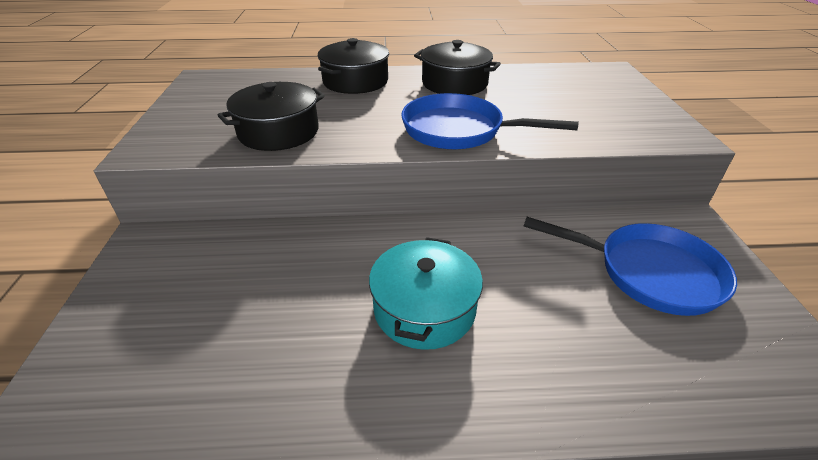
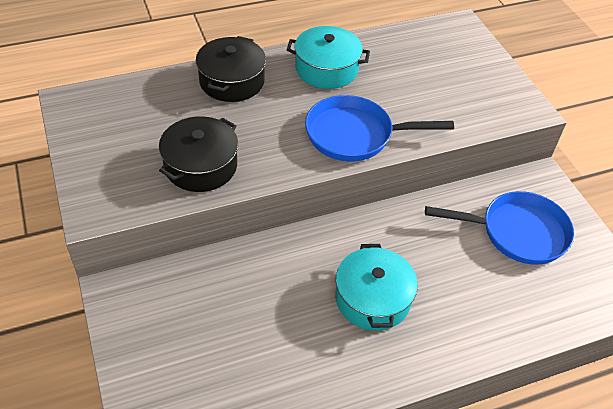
camera: 20 degrees left, 10 degrees up
(454, 83) = (326, 69): black pot -> turquoise pot

